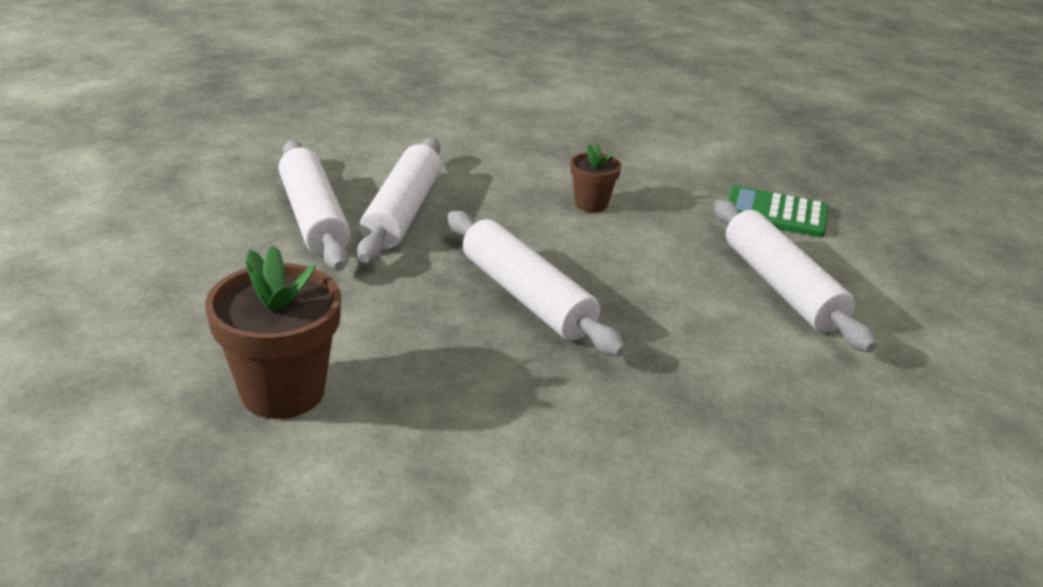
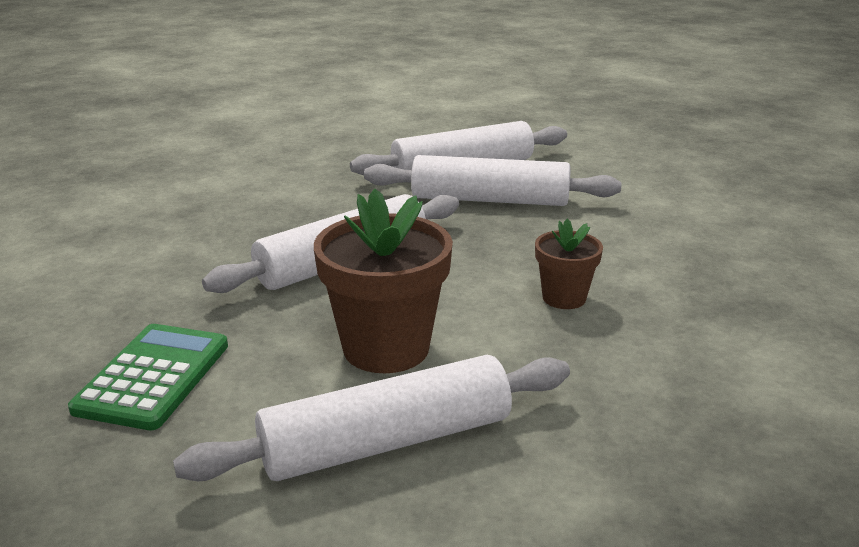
camera: 90 degrees right, 5 degrees down
(283, 391) = (211, 180): brown flower pot -> brown flower pot (386, 348)
(775, 213) = (625, 464): green calculator -> green calculator (153, 377)

